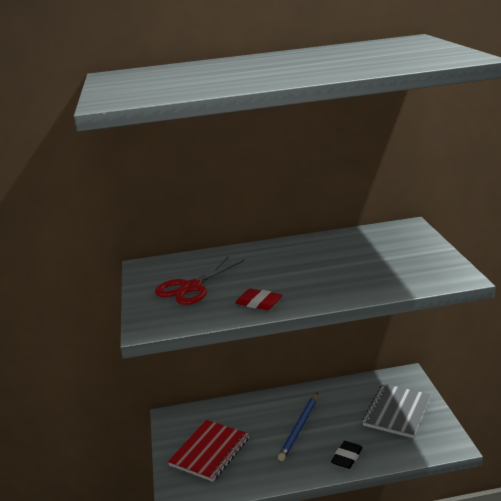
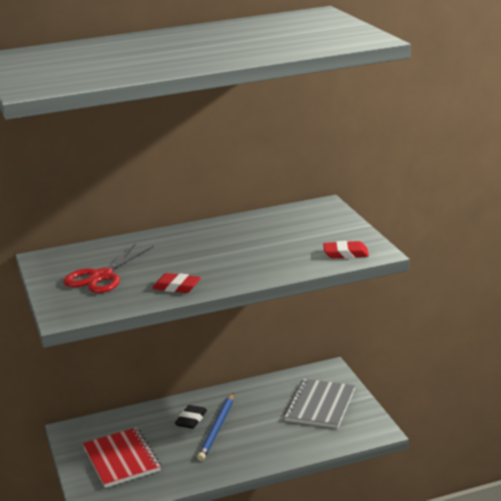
camera: 10 degrees left, 0 degrees up
(210, 452) = (122, 459): red notebook -> red notebook turned 45 degrees counterclockwise
(347, 457) = (270, 451): black eraser -> black eraser (191, 420)
(429, 277) = (346, 253): none -> red eraser

